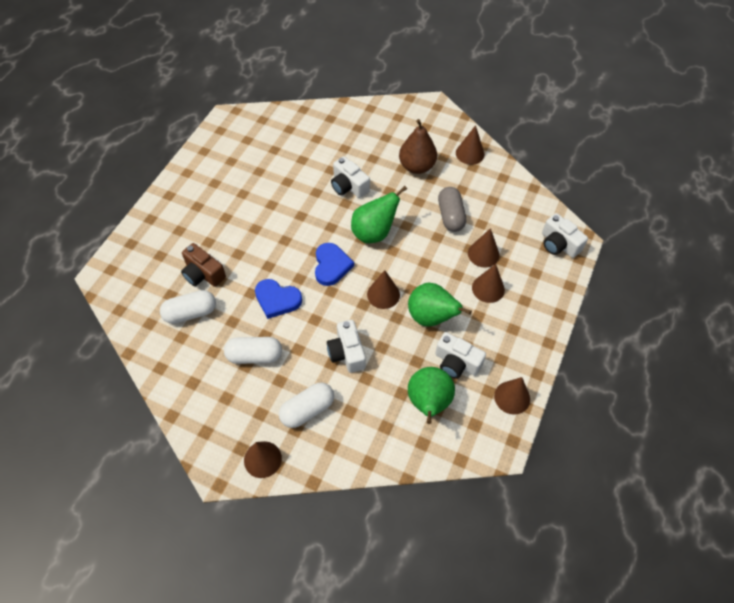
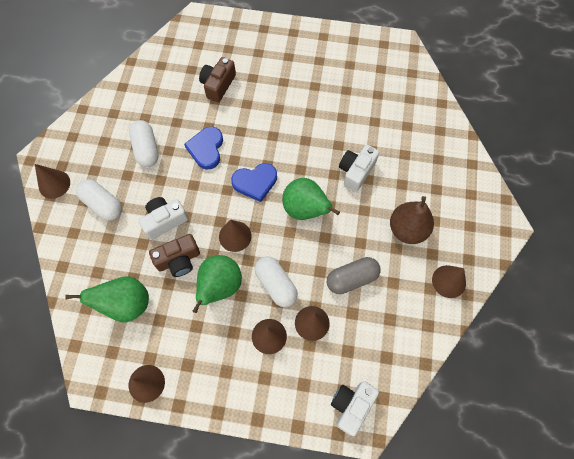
camera: 75 degrees right, 10 degrees up
(190, 313) = (177, 89): white capsule -> white capsule (276, 284)
(394, 347) = (179, 260): none -> brown camera
(456, 363) = (174, 321): white camera -> none

